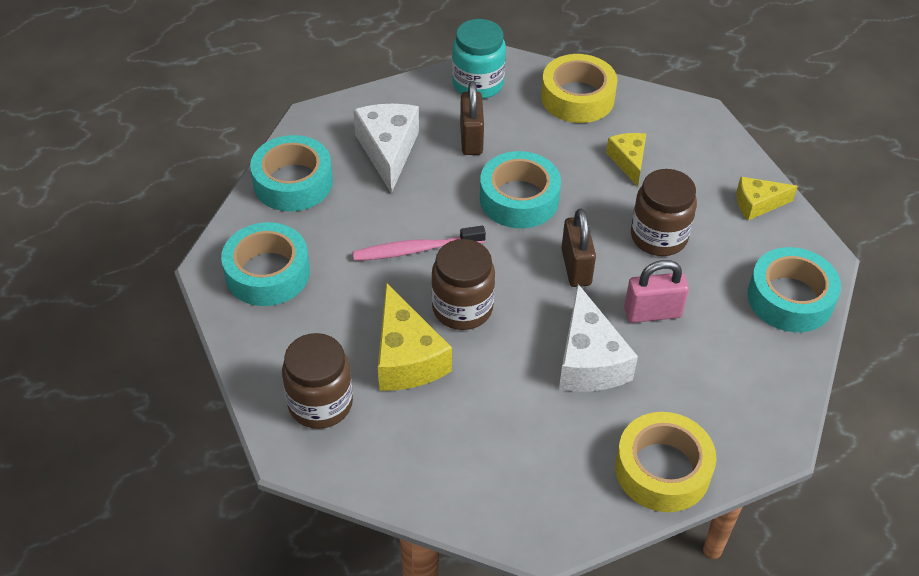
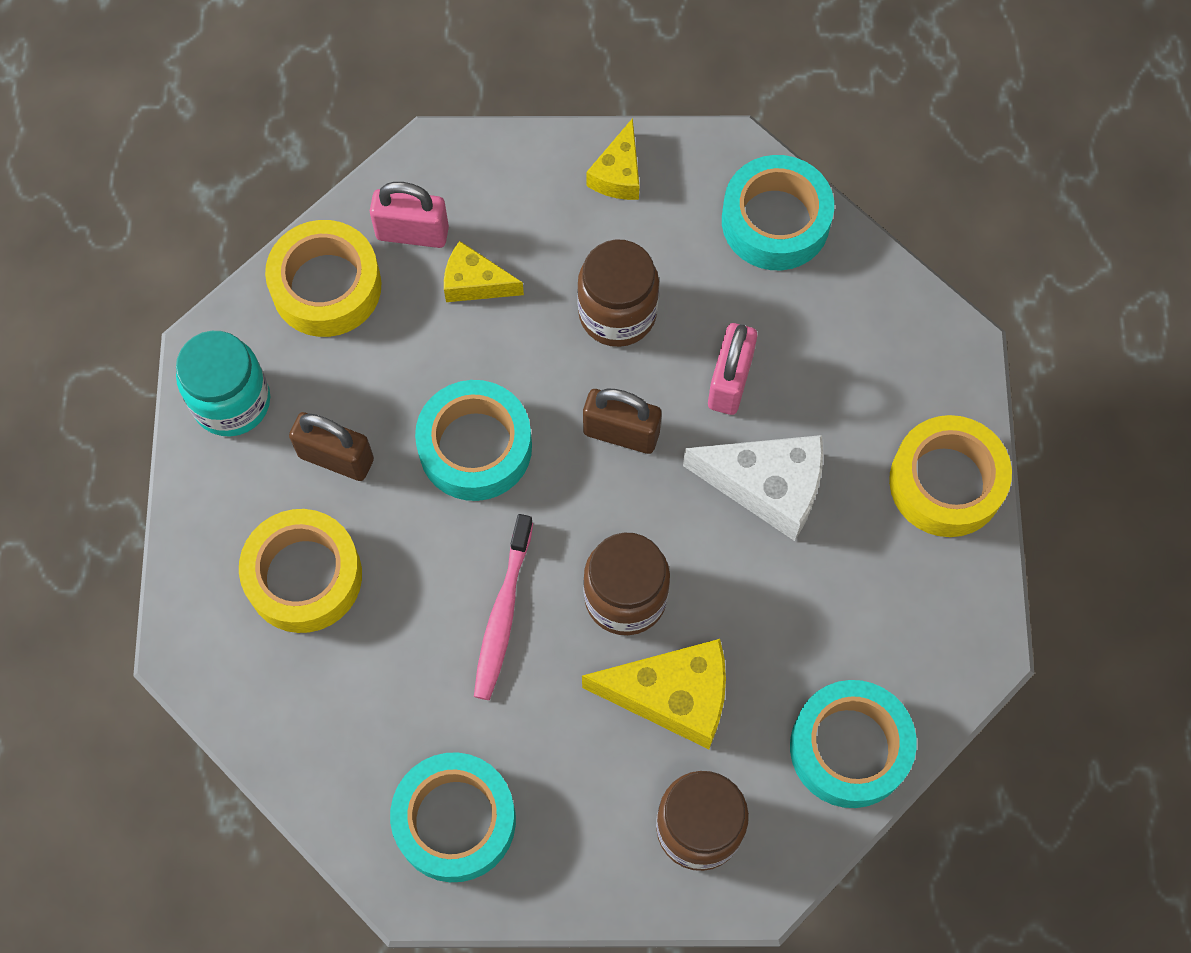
camera: 65 degrees left, 20 degrees up
(293, 182) = (301, 728): turquoise tape -> turquoise tape (849, 748)
(388, 151) = (304, 576): white cheese -> yellow tape
(640, 122) = (412, 233): none -> pink padlock

